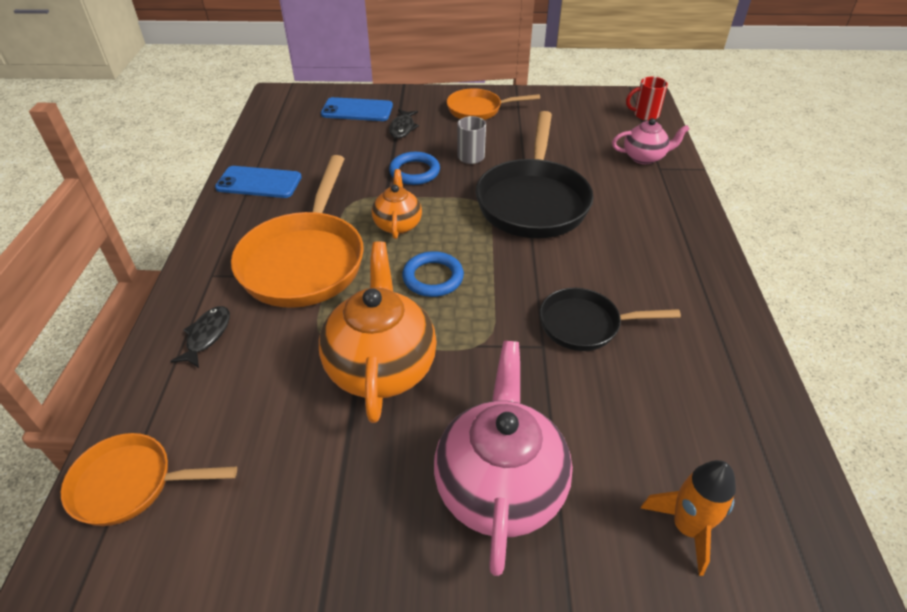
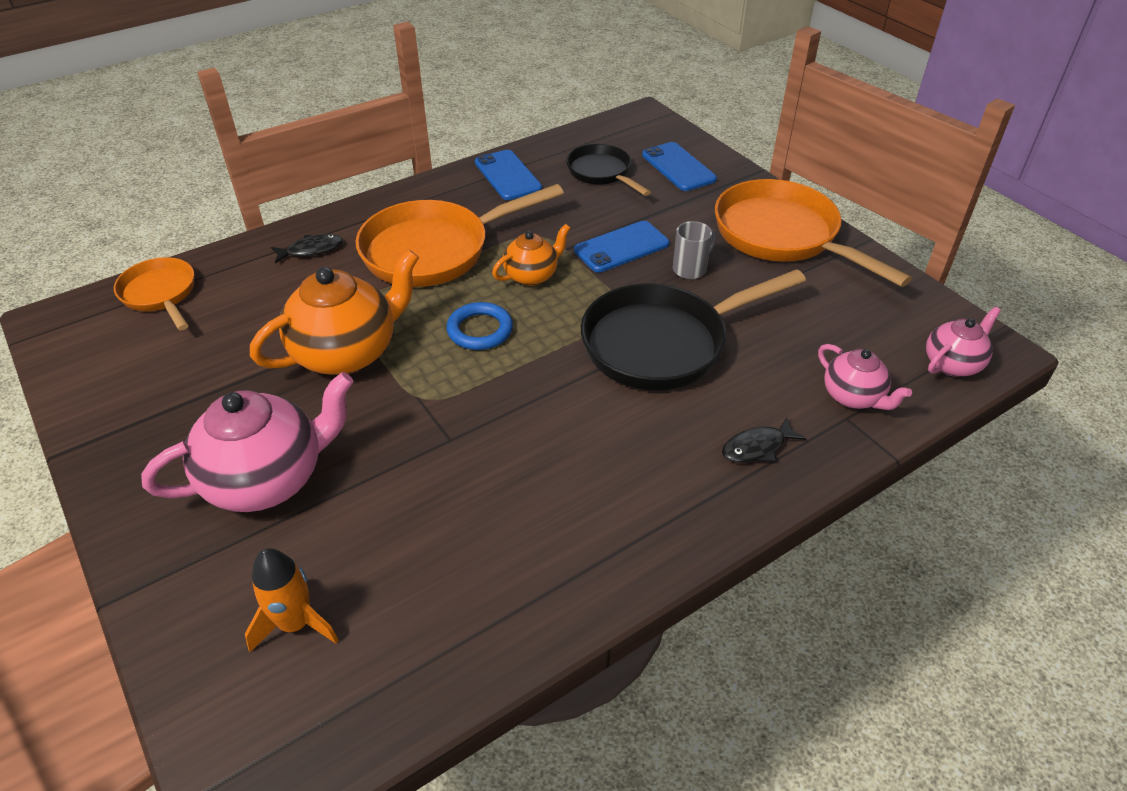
camera: 55 degrees right, 0 degrees up
(402, 128) = (684, 206): black fish -> black fish (757, 447)
(414, 172) = (621, 247): blue ring -> blue phone
(478, 110) = (782, 236): orange pan -> orange pan, size x1.75
(585, 325) = (504, 457): black pan -> black pan (602, 173)
(645, 115) = (952, 363): red mug -> pink teapot

